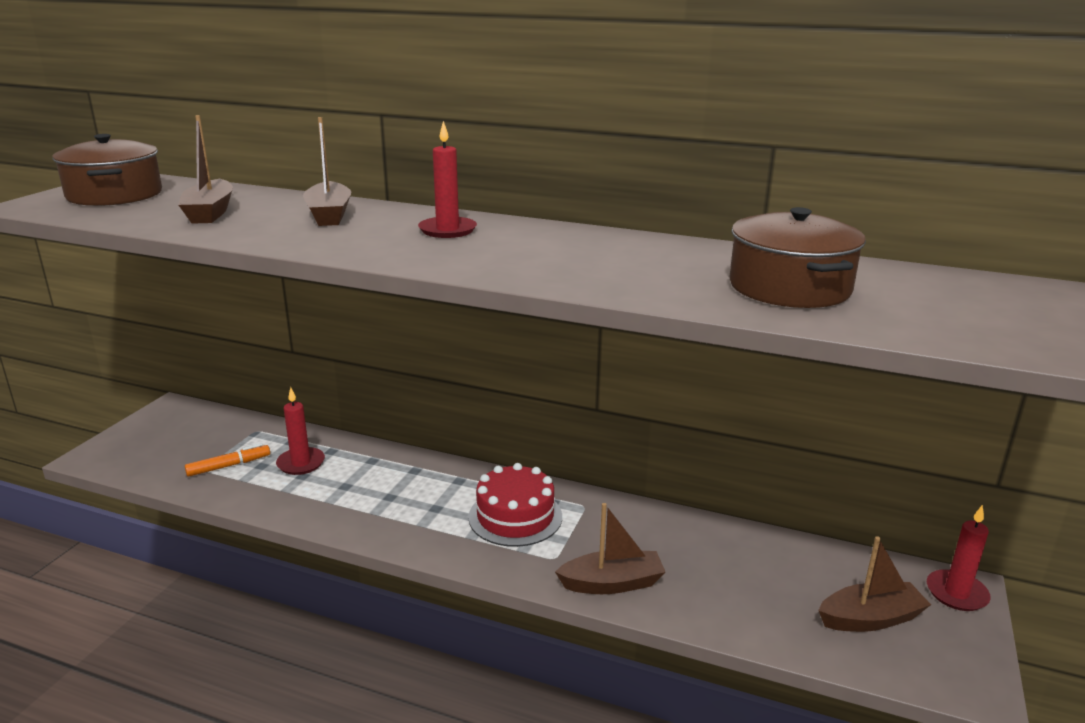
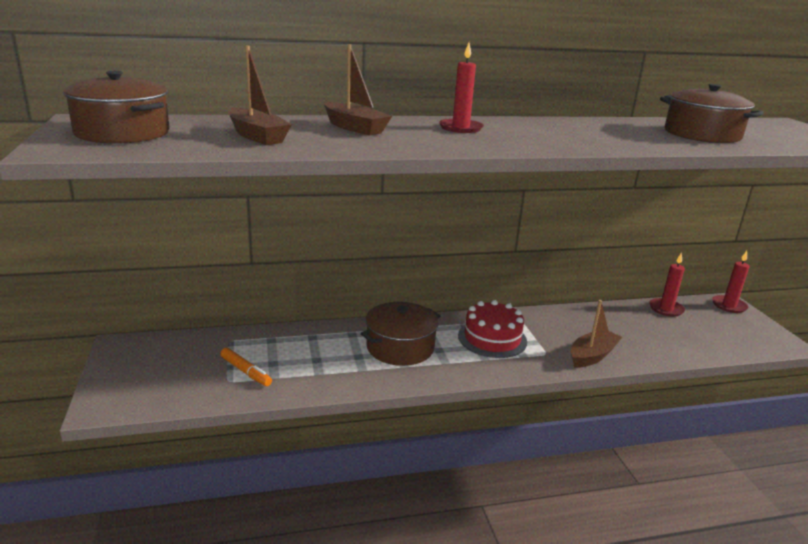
camera: 35 degrees left, 0 degrees up
(229, 466) = (246, 372): orange marker -> orange marker turned 105 degrees clockwise
(301, 463) = (302, 352): red candle -> red candle (666, 309)
(399, 491) = (400, 347): none -> brown pot
(870, 619) = (715, 329): brown boat -> none

